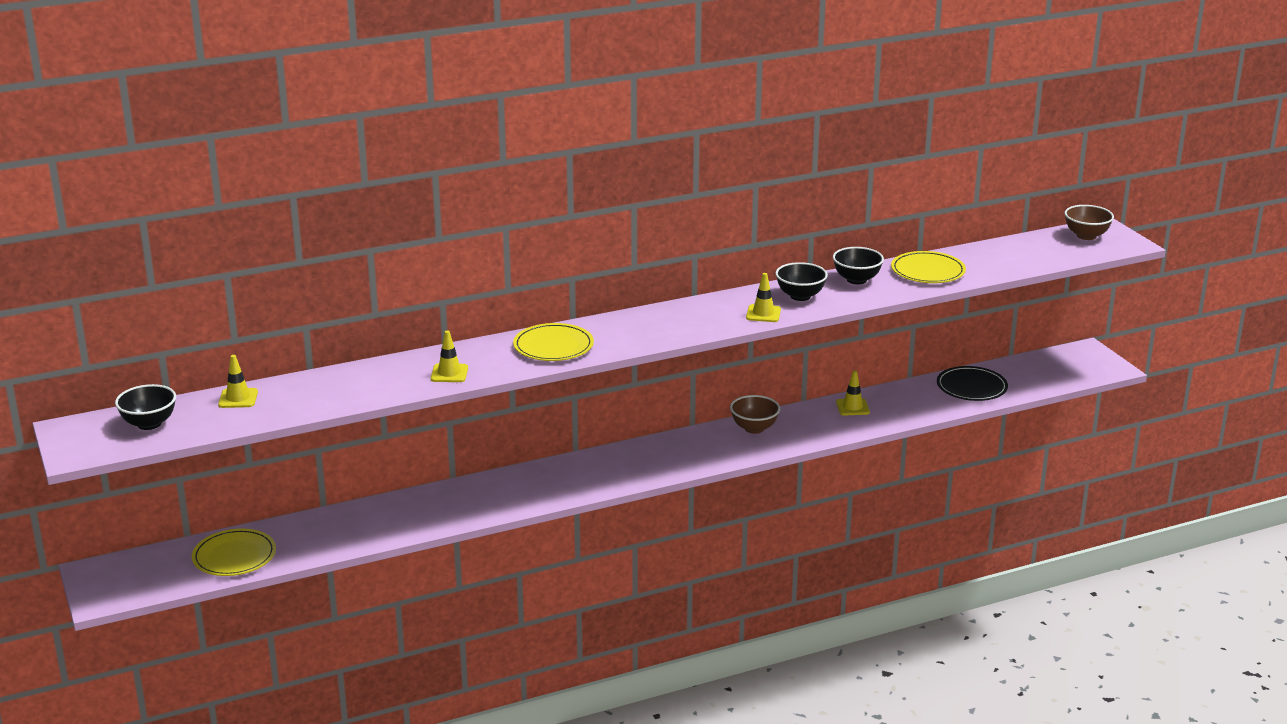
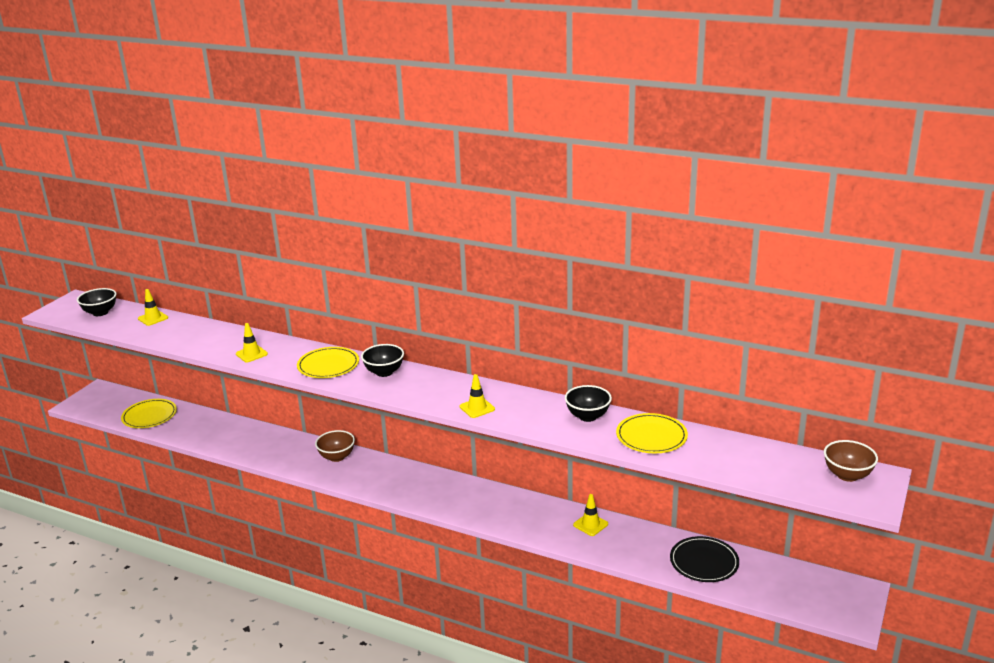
camera: 50 degrees right, 0 degrees up
(754, 428) = (503, 500): brown bowl -> brown bowl (337, 457)
(800, 296) = (526, 408): black bowl -> black bowl (384, 372)

